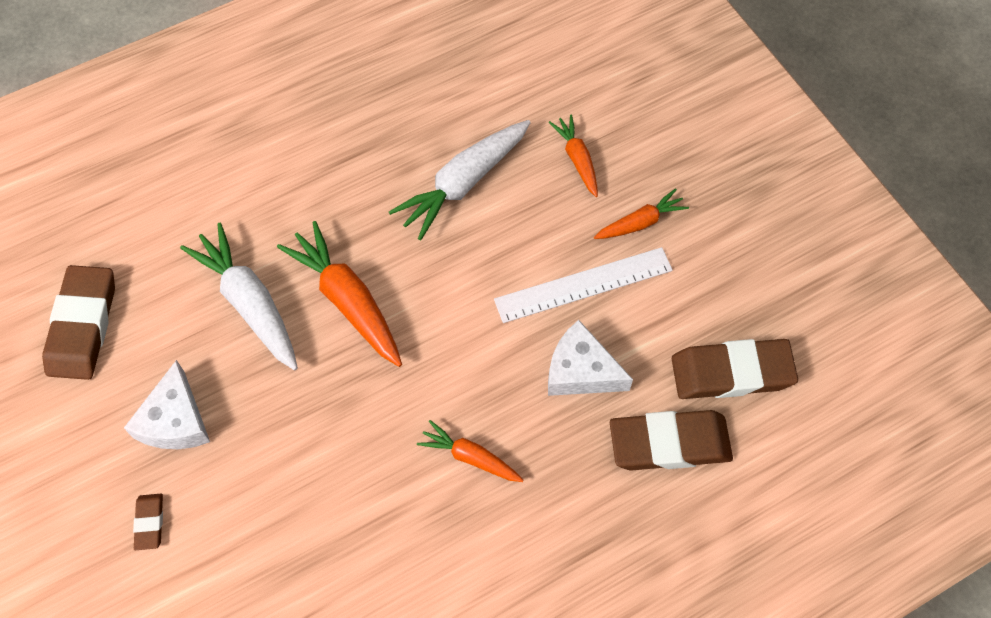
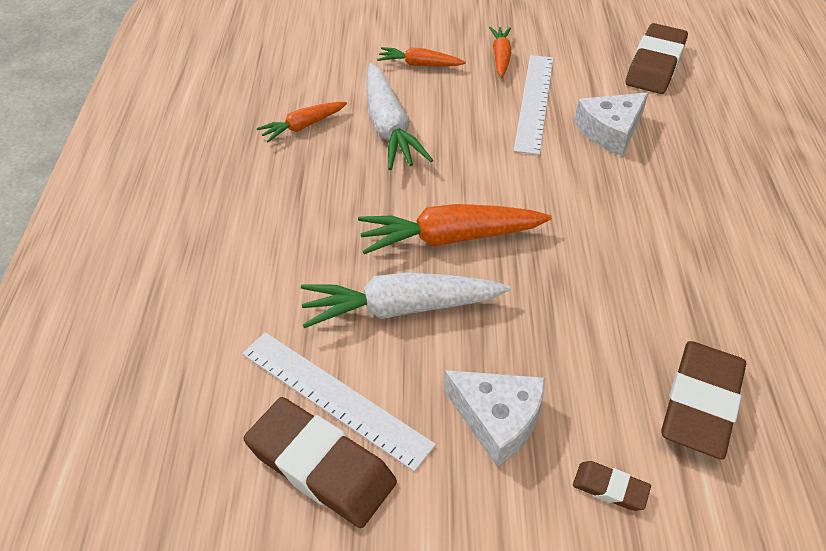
camera: 60 degrees left, 15 degrees down
(142, 303) = (334, 398): none -> white ruler
(470, 457) = (655, 219): orange carrot -> orange carrot (303, 126)
(669, 444) = (698, 112): brown eraser -> brown eraser (701, 403)

